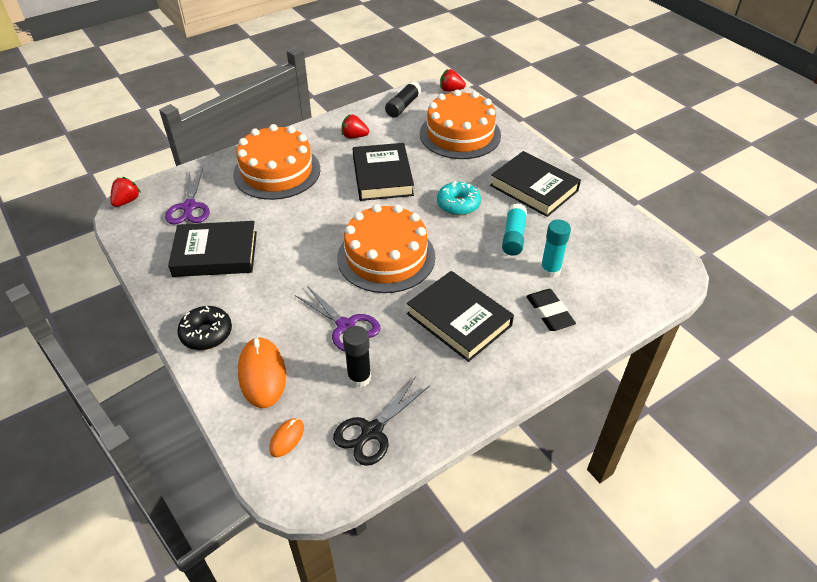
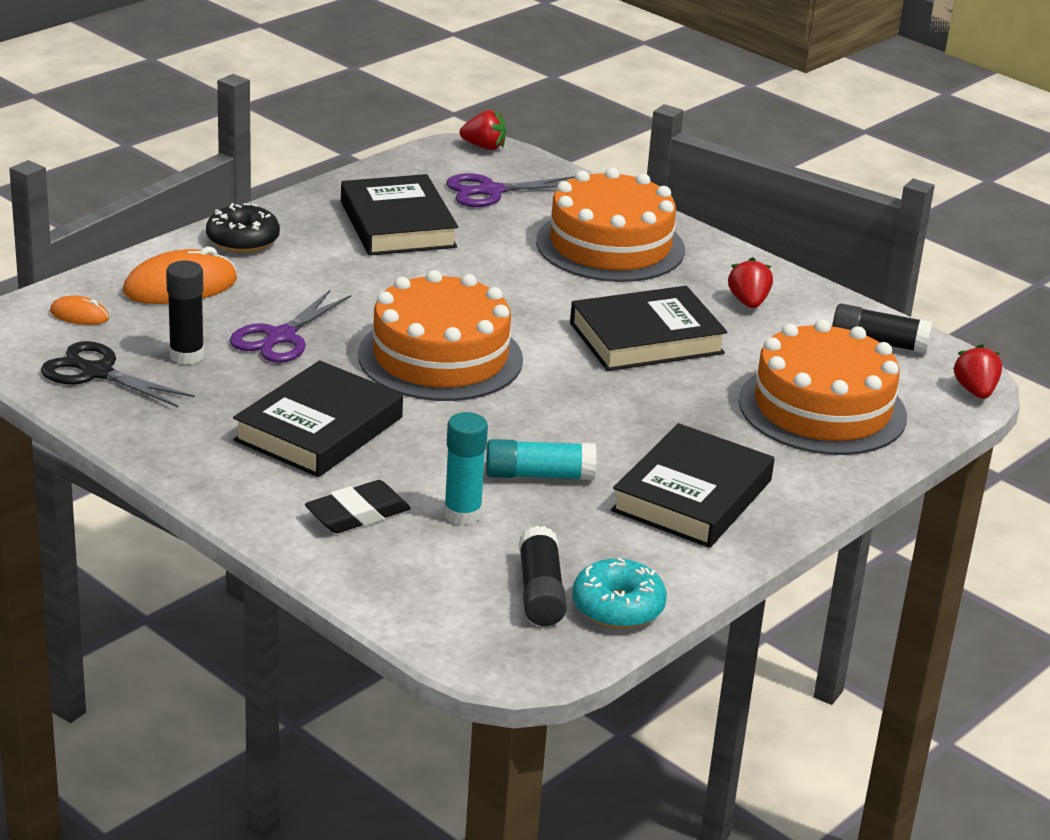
camera: 75 degrees right, 15 degrees down
(458, 204) = (603, 416): turquoise donut -> turquoise donut (618, 607)
(618, 252) = (540, 592): none -> black glue stick

